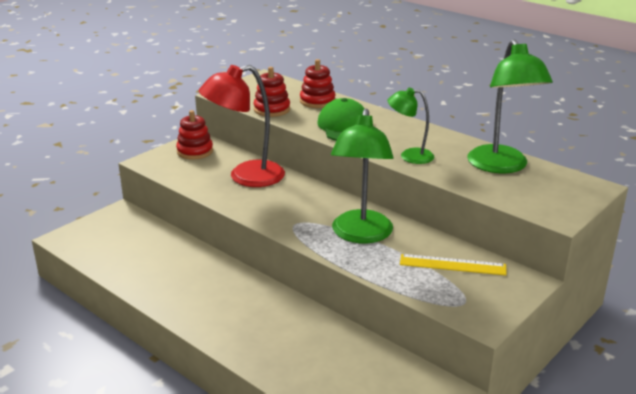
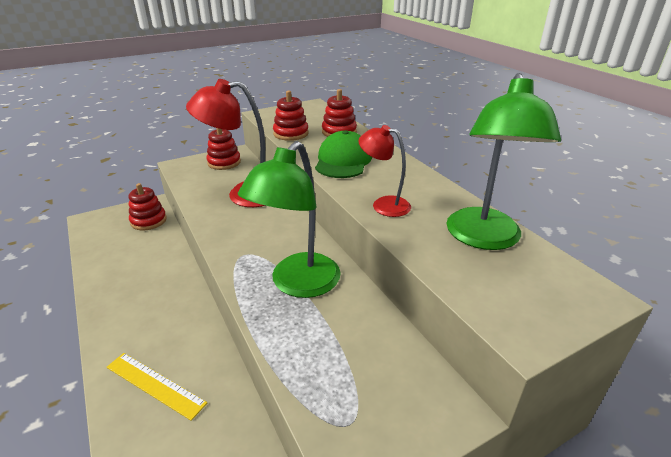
camera: 20 degrees right, 5 degrees up
(134, 226) = (148, 221): none -> red stacking toy
(409, 156) = (383, 204): green lamp -> red lamp
(452, 265) = (372, 354): yellow ruler -> yellow ruler (155, 385)

